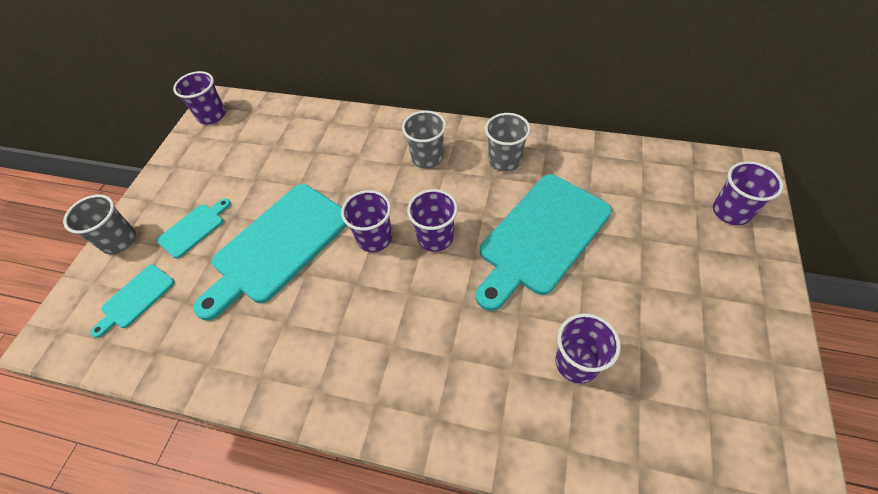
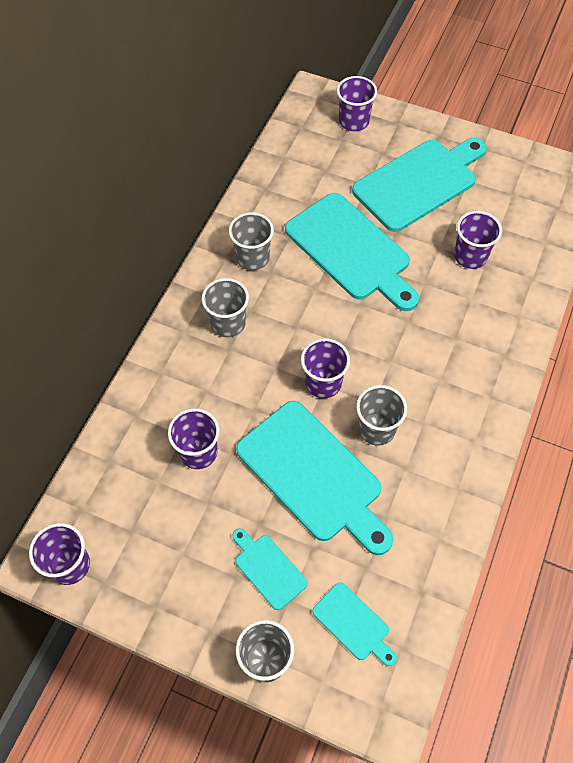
camera: 85 degrees left, 5 degrees up
(327, 290) = (376, 429): none -> grey cup
(435, 237) = (334, 331): purple cup -> purple cup (198, 452)
(670, 291) = (419, 183): none -> turquoise cutting board

